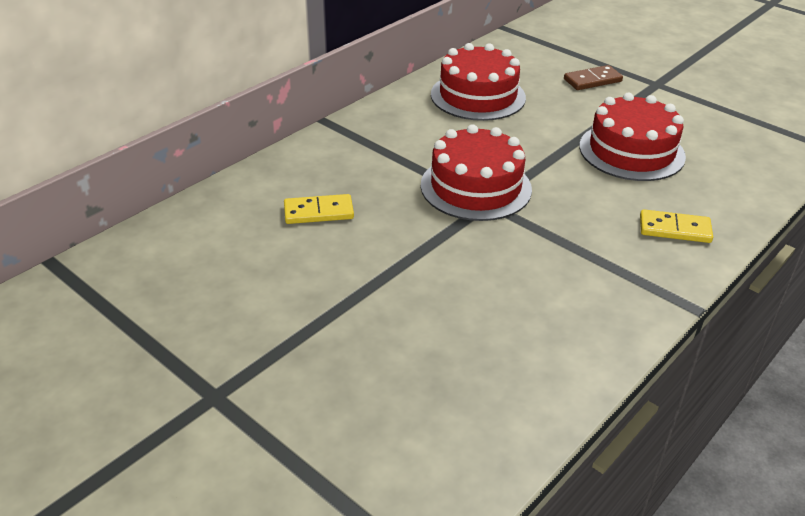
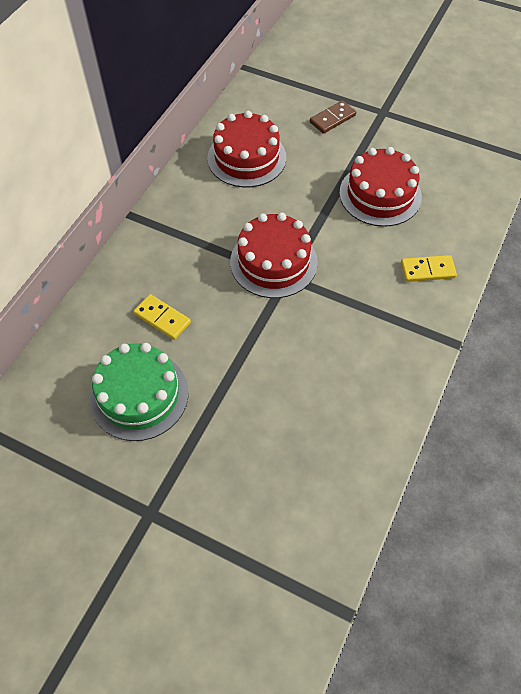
camera: 15 degrees left, 20 degrees up
(258, 276) = (139, 395): none -> green cake
(318, 212) = (162, 318): yellow domino -> yellow domino turned 60 degrees clockwise

